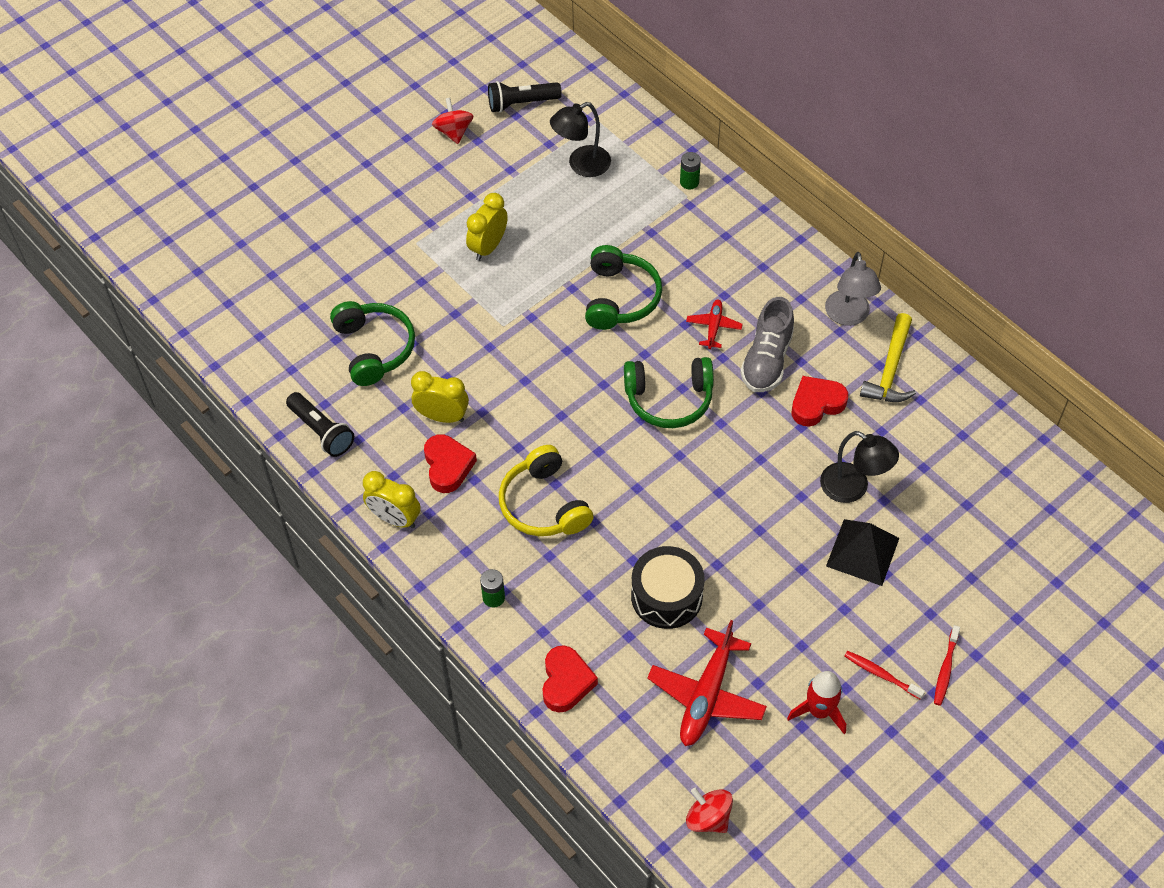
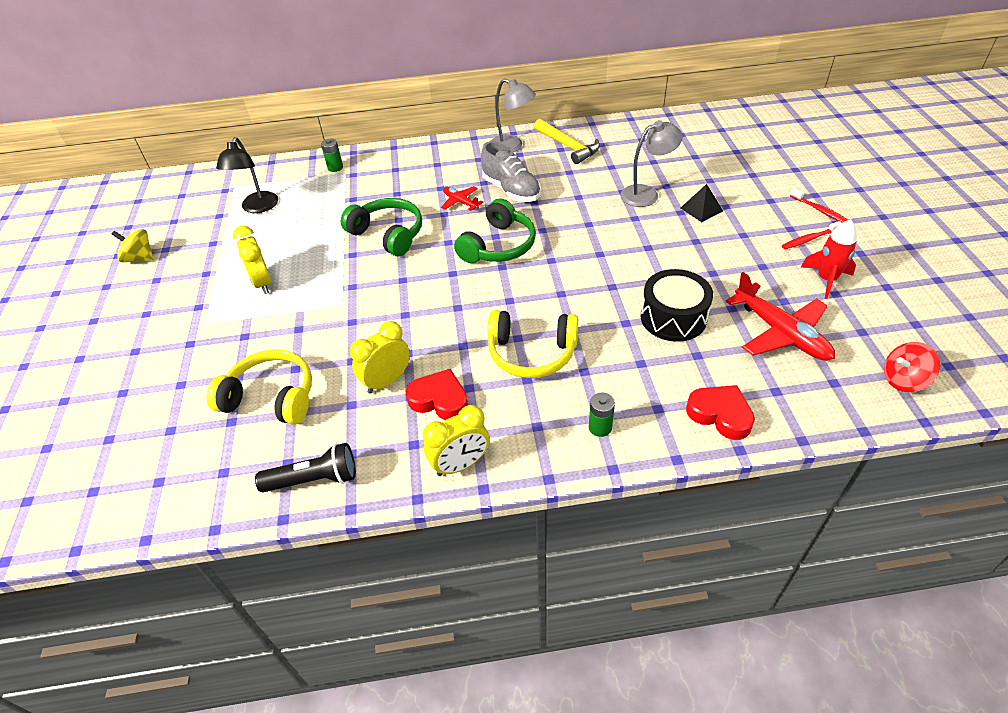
camera: 55 degrees left, 10 degrees down
(374, 348) = (271, 397): green headphones -> yellow headphones
(454, 132) = (139, 258): red spinning top -> yellow spinning top
(521, 103) = (168, 214): black flashlight -> none
(816, 404) = (566, 183): red heart -> none
(853, 488) = (646, 194): black lamp -> grey lamp
(862, 552) = (701, 209): black pyramid -> black pyramid, size x0.65

